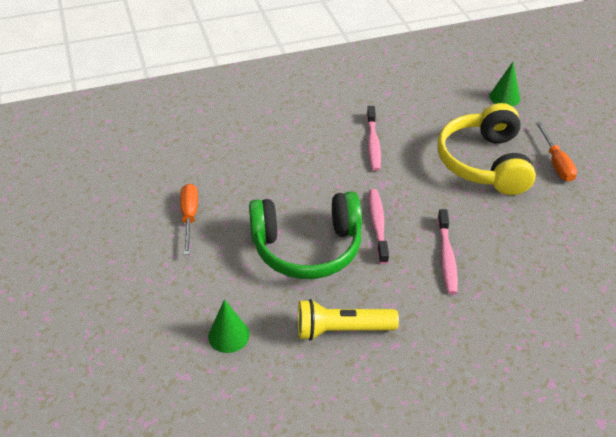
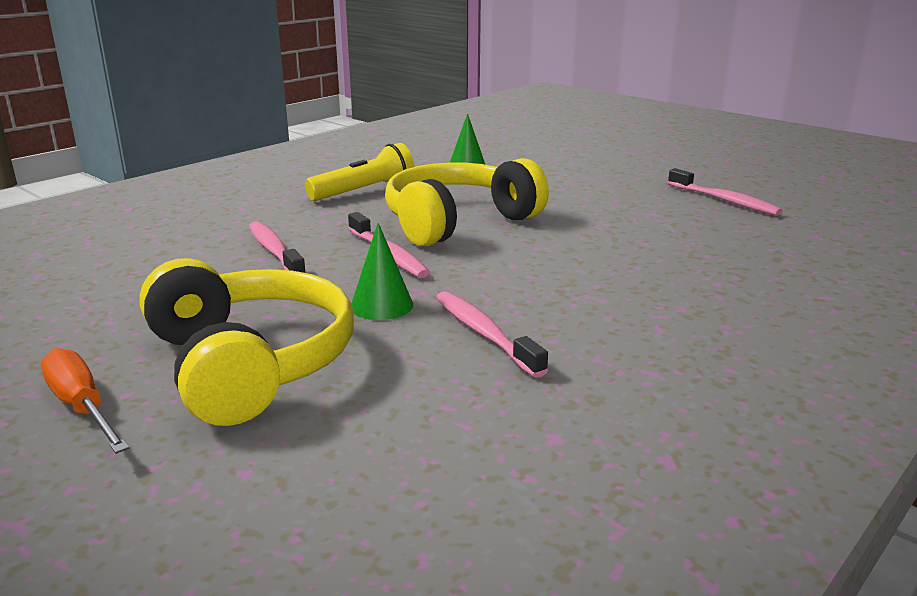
camera: 150 degrees right, 20 degrees down
(108, 202) = (724, 200): none -> pink toothbrush
(189, 217) = (621, 211): orange screwdriver -> none
(307, 247) = (458, 222): green headphones -> yellow headphones
(504, 97) = (228, 537): green cone -> green cone (381, 305)

